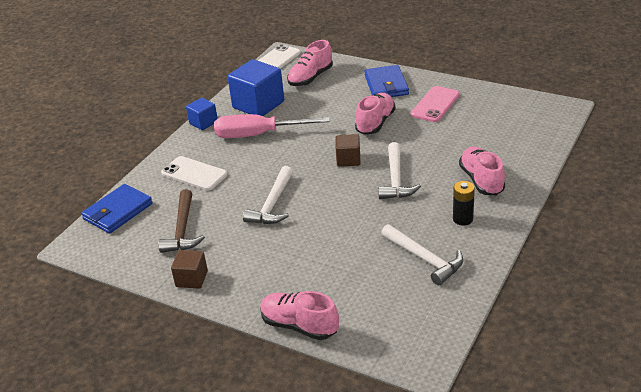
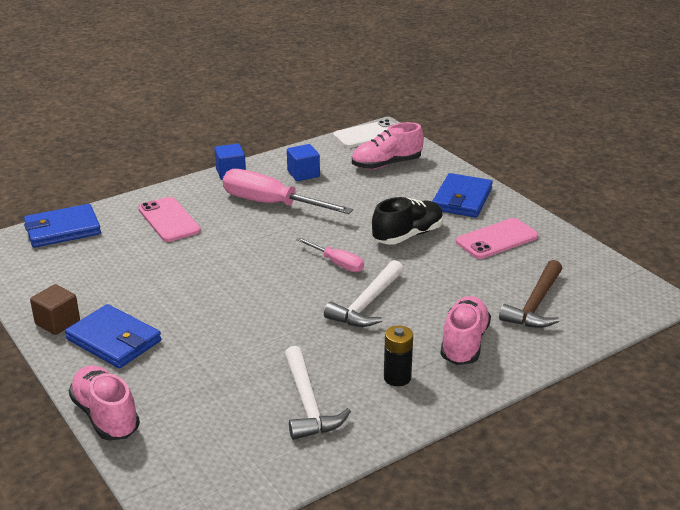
camera: 25 degrees right, 5 degrees down
(182, 230) = (100, 271): brown hammer -> brown hammer (535, 305)
(194, 174) = (169, 220): white phone -> pink phone
(248, 274) = (114, 340): none -> blue wallet
(258, 105) = (303, 174): blue cube -> blue cube, size x0.54
(272, 204) = (211, 280): white hammer -> none
(348, 160) = (337, 263): brown cube -> pink screwdriver
(375, 123) = (407, 235): pink shoe -> black shoe

